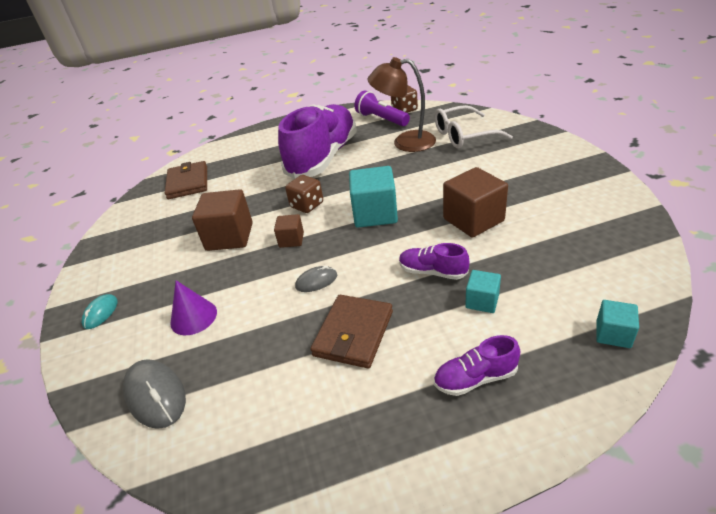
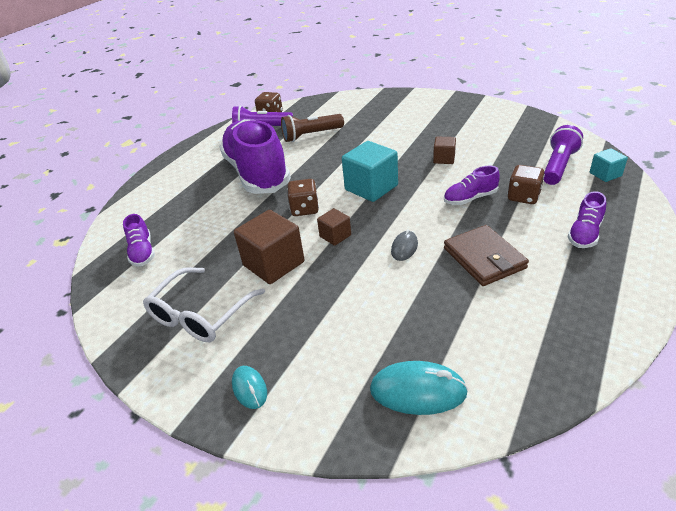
camera: 45 degrees left, 0 degrees up
(155, 395) = (418, 391): grey mouse -> turquoise mouse
(188, 183) = (142, 252): brown wallet -> purple shoe
(193, 317) = (349, 328): purple cone -> none
(405, 142) = (311, 135): brown lamp -> brown flashlight
(463, 136) = (350, 115): white glasses -> white glasses (200, 315)
(473, 220) = (444, 159): brown cube -> brown cube, size x0.54
(482, 301) = (523, 197): turquoise cube -> brown dice
(574, 292) = (558, 166): none -> purple flashlight

